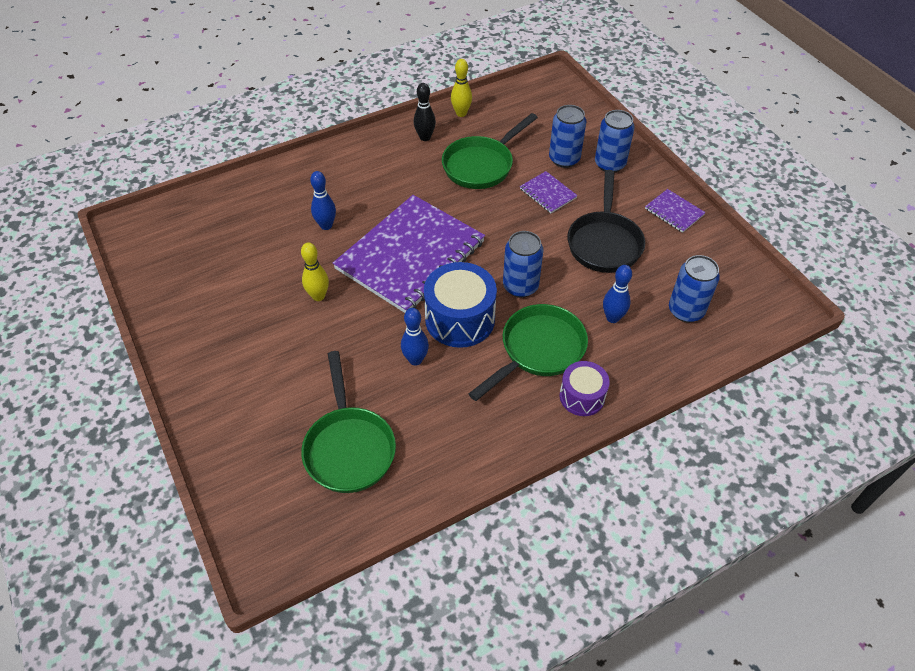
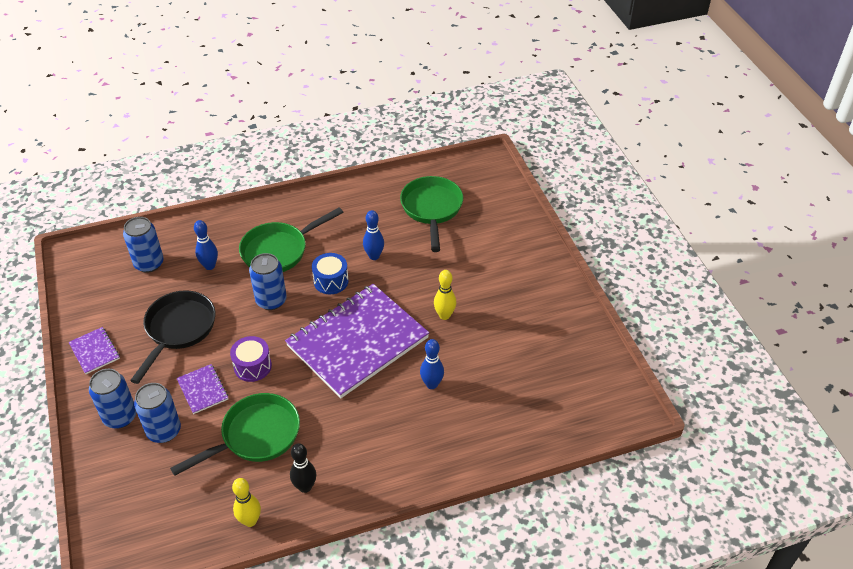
camera: 170 degrees left, 5 degrees down
(460, 319) = (331, 281): blue drum -> blue drum, size x0.60
(582, 396) = (262, 218): purple drum -> purple drum (252, 366)

